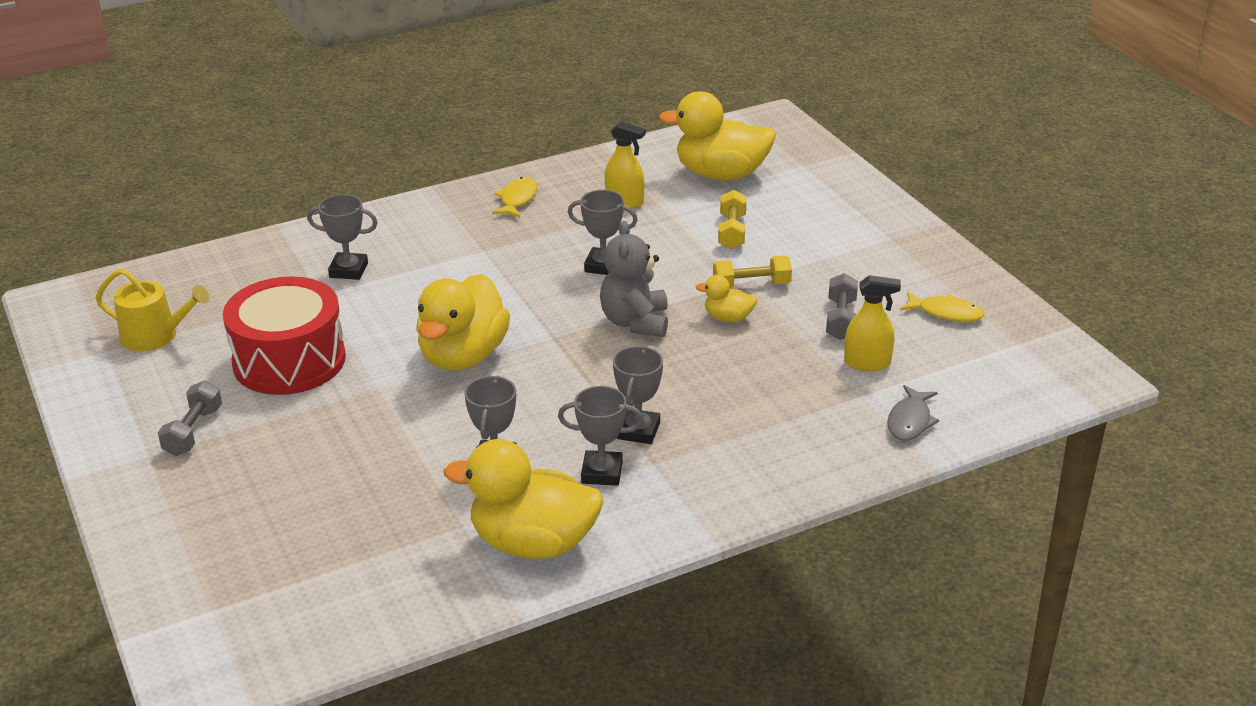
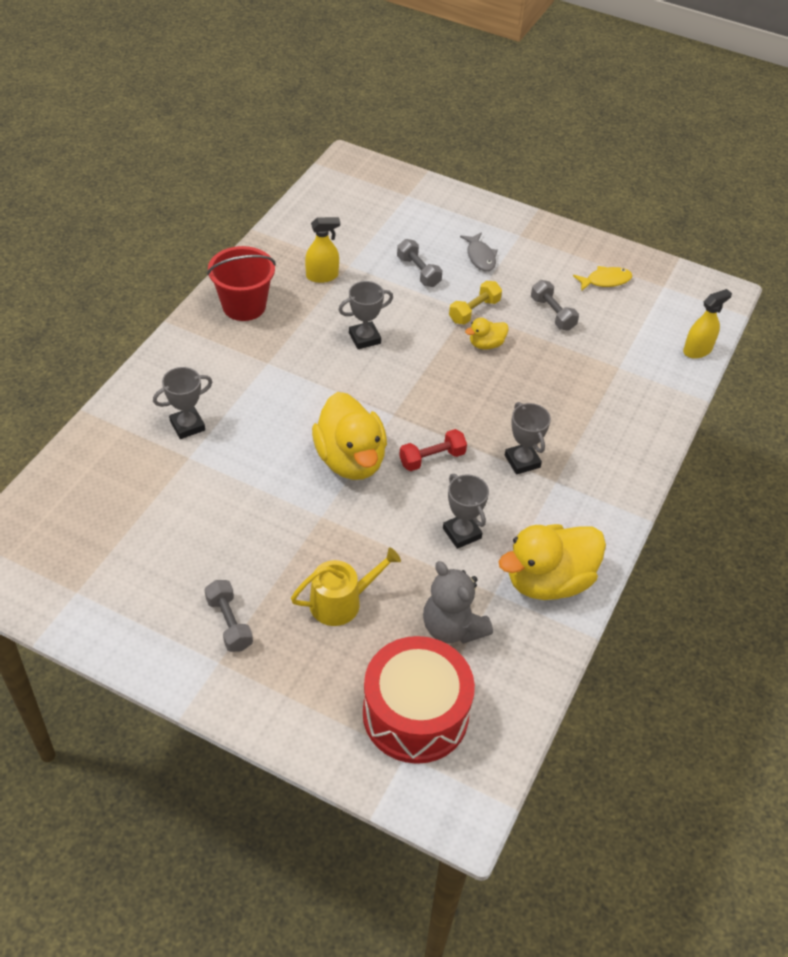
camera: 40 degrees left, 15 degrees up
(155, 336) = (102, 558): yellow watering can -> yellow watering can (341, 602)
(289, 361) = (232, 526): red drum -> red drum (415, 714)
(517, 199) = (244, 306): yellow fish -> red bucket
(545, 389) = (432, 458): none -> red dumbbell
(602, 472) = (533, 505): grey trophy -> none
(635, 322) = (433, 376): grey teddy bear -> grey teddy bear (452, 627)
(721, 174) = (362, 224): yellow duck -> none
(732, 232) = (418, 271): yellow dumbbell -> grey dumbbell
(867, 363) = (599, 341): yellow spray bottle -> yellow spray bottle (697, 350)
(910, 421) = (662, 373): grey fish -> grey fish (480, 257)

